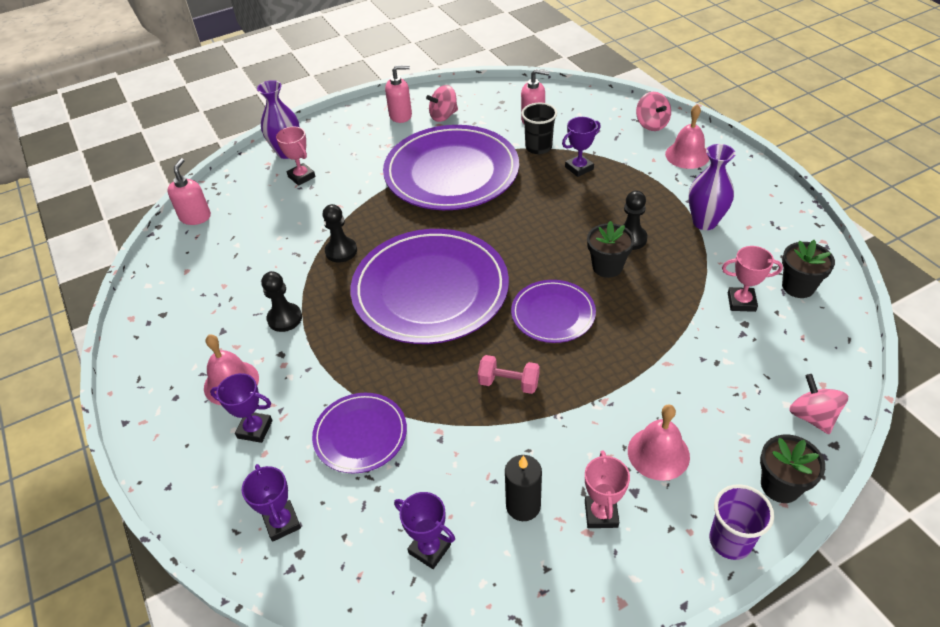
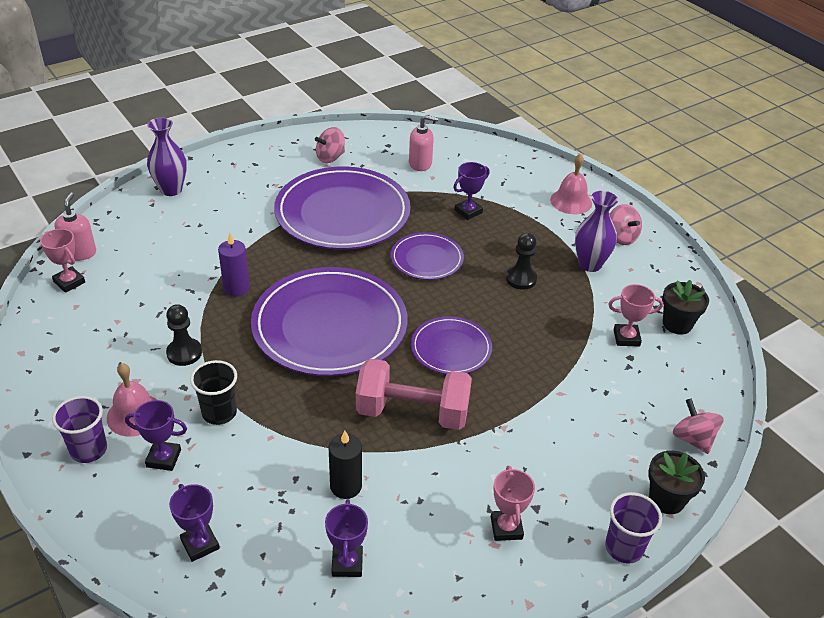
camera: 10 degrees left, 5 degrees down
(183, 419) = (89, 450): none -> purple cup
(301, 177) = (188, 214): pink trophy -> pink trophy (69, 282)
(341, 251) = (236, 288): black pawn -> purple candle
(360, 435) = (271, 462): purple plate -> purple plate (426, 259)
(401, 115) = (286, 156): pink soap dispenser -> none
(429, 549) = (347, 563): purple trophy -> purple trophy turned 60 degrees clockwise
(508, 383) = (412, 412): pink dumbbell -> pink dumbbell, size x1.95
(523, 506) = (433, 523): black candle -> black candle (346, 486)
(538, 147) = (427, 191): black cup -> black cup (219, 413)
(607, 267) = (500, 305): black flower pot -> none
(651, 124) = (536, 171): pink spinning top -> pink spinning top (621, 237)
(658, 453) = (556, 473): pink bell -> none

